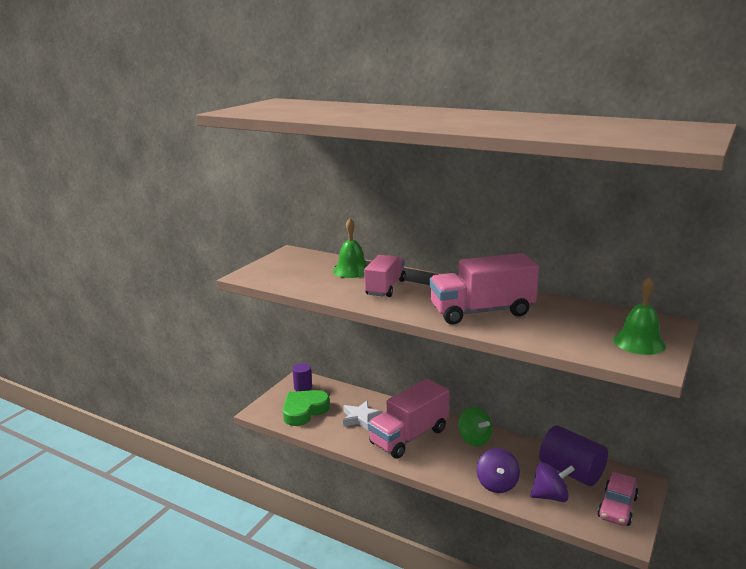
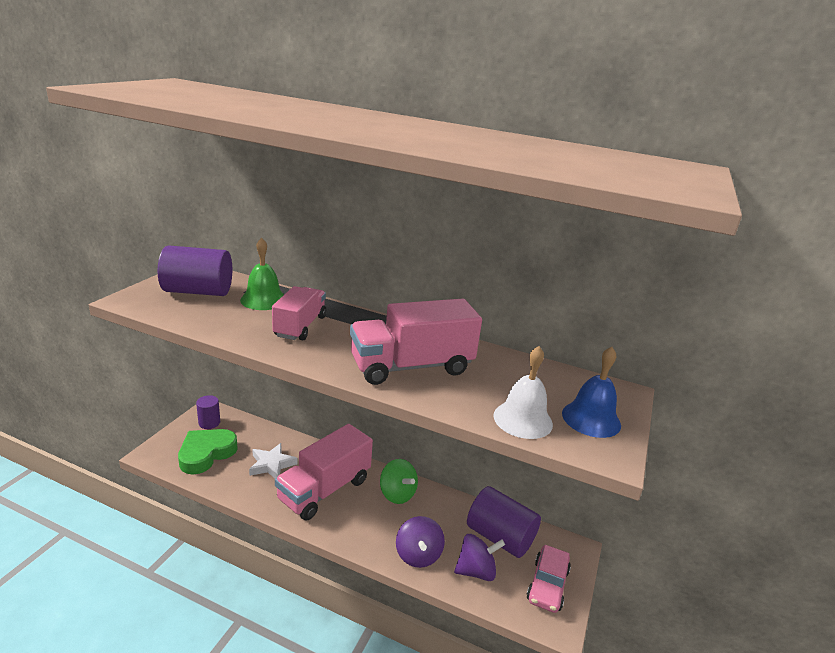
camera: 10 degrees left, 5 degrees up
(298, 267) = (198, 291): none -> purple cylinder
(578, 344) = (523, 419): none -> white bell
(639, 342) = (591, 419): green bell -> blue bell

